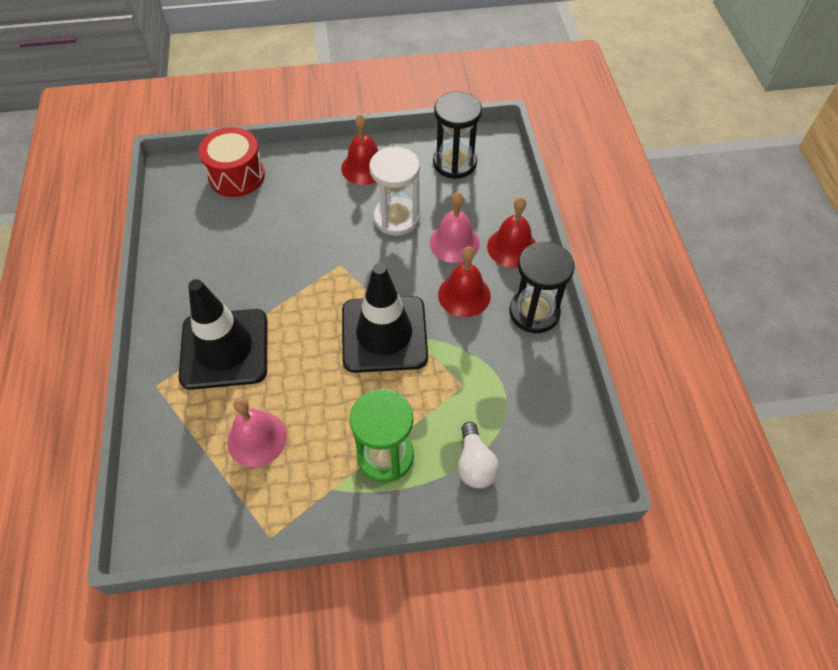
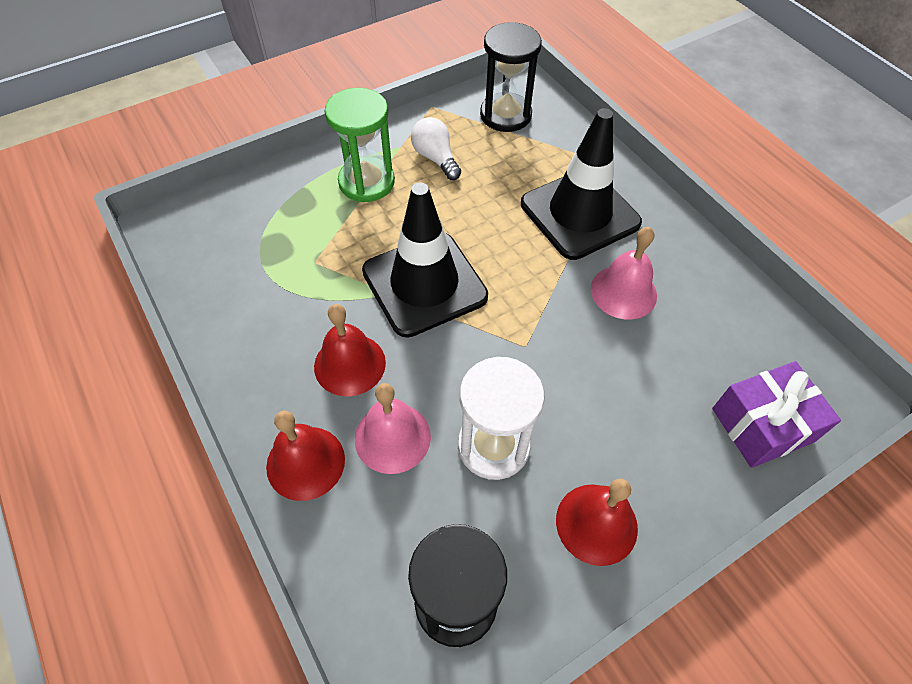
camera: 155 degrees right, 0 degrees up
(236, 176) = (762, 425): red drum -> purple gift
(257, 438) = (490, 158): pink bell -> pink bell (623, 292)
(475, 464) = (279, 201): white light bulb -> white light bulb (435, 158)
(534, 312) = (251, 374): black hourglass -> black hourglass (505, 115)

